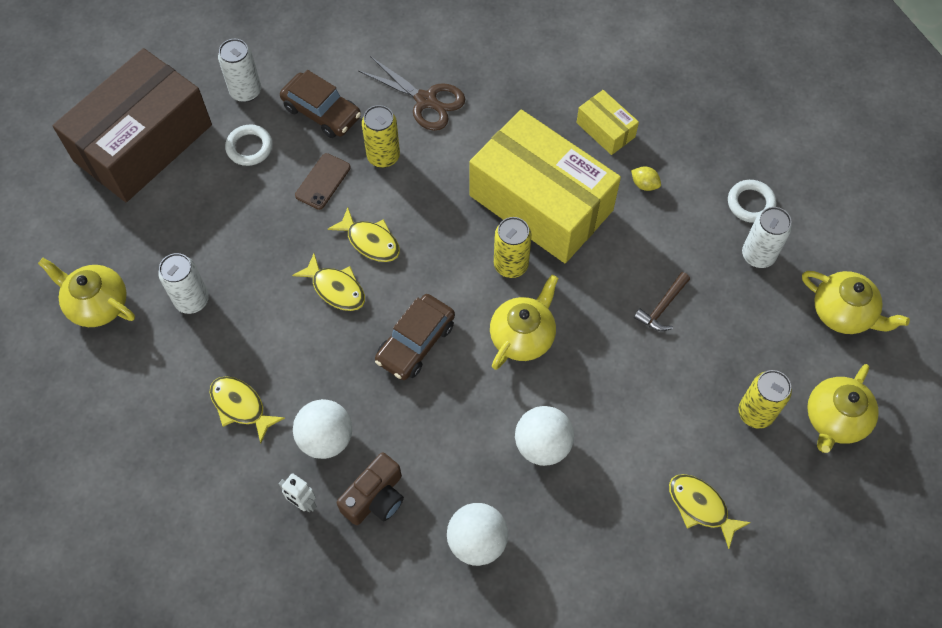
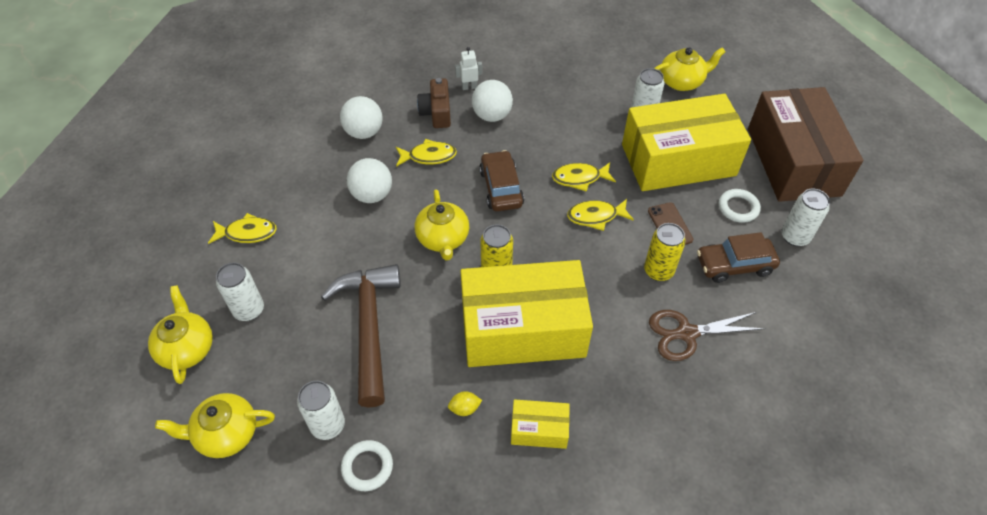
camera: 135 degrees right, 10 degrees down
(229, 229) = (678, 160): none -> yellow box
(241, 406) = (551, 97): yellow fish -> yellow fish (429, 156)
(662, 307) = (369, 327): brown hammer -> brown hammer, size x2.34
(755, 413) = (249, 310): yellow can -> white can

